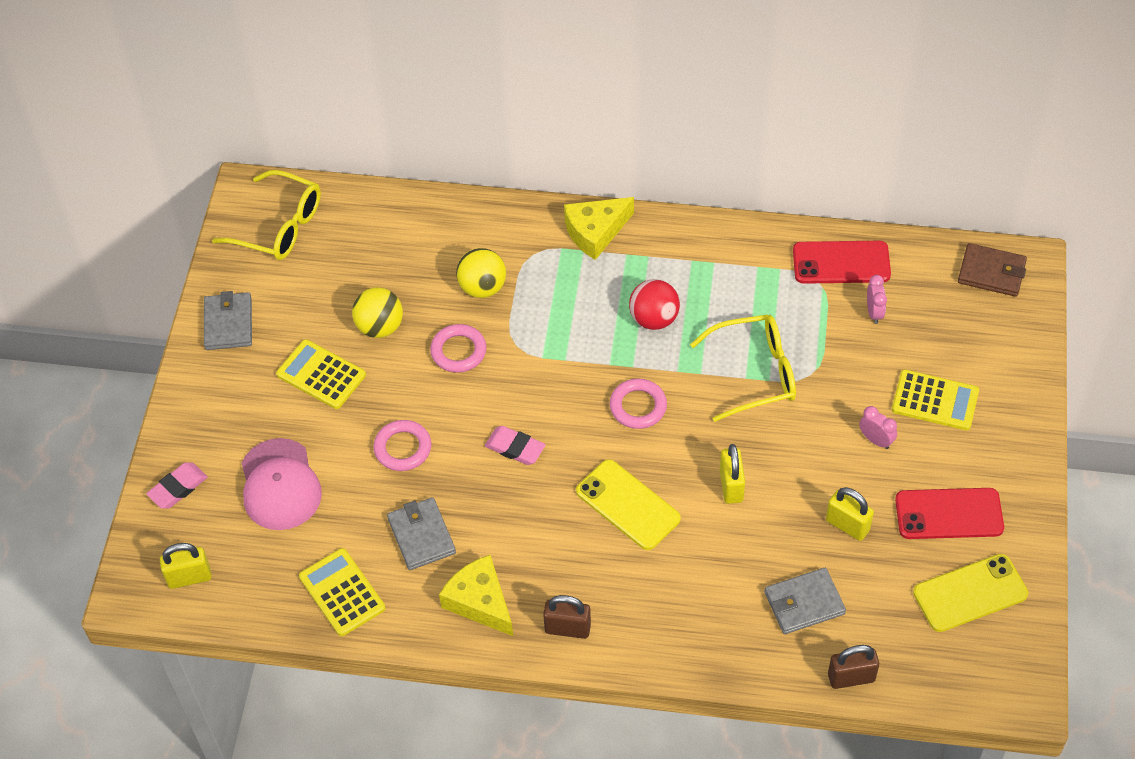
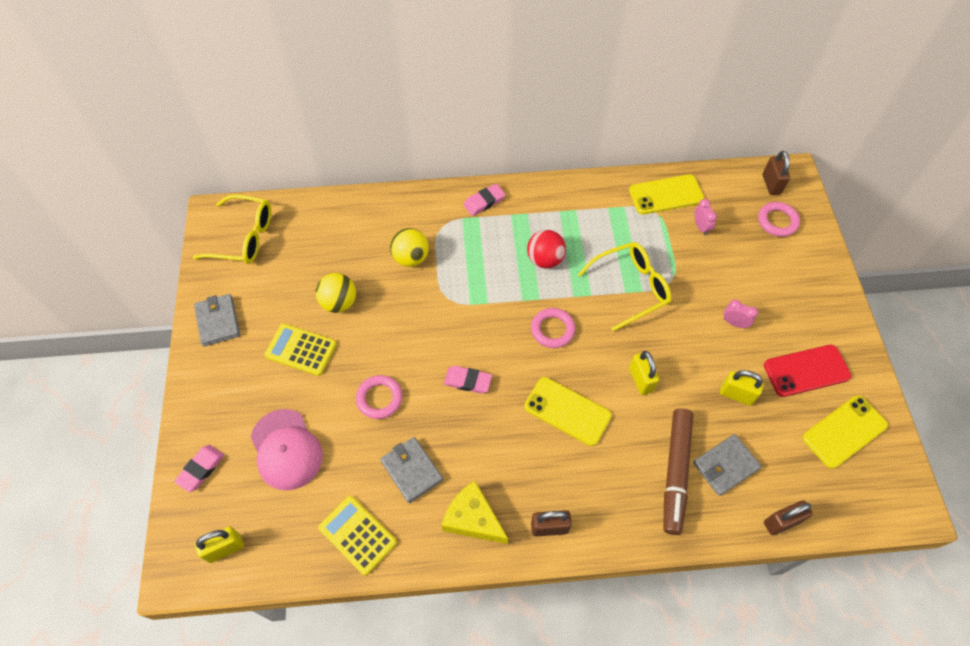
camera: 15 degrees left, 5 degrees up
(458, 351) = (404, 311): pink ring -> pink ring (777, 221)
(595, 232) = (484, 202): yellow cheese -> pink eraser
(739, 599) = (675, 473): none -> brown marker
(841, 263) = (666, 195): red phone -> yellow phone
(935, 401) = (765, 285): yellow calculator -> none
(991, 272) = (771, 184): brown wallet -> brown padlock

